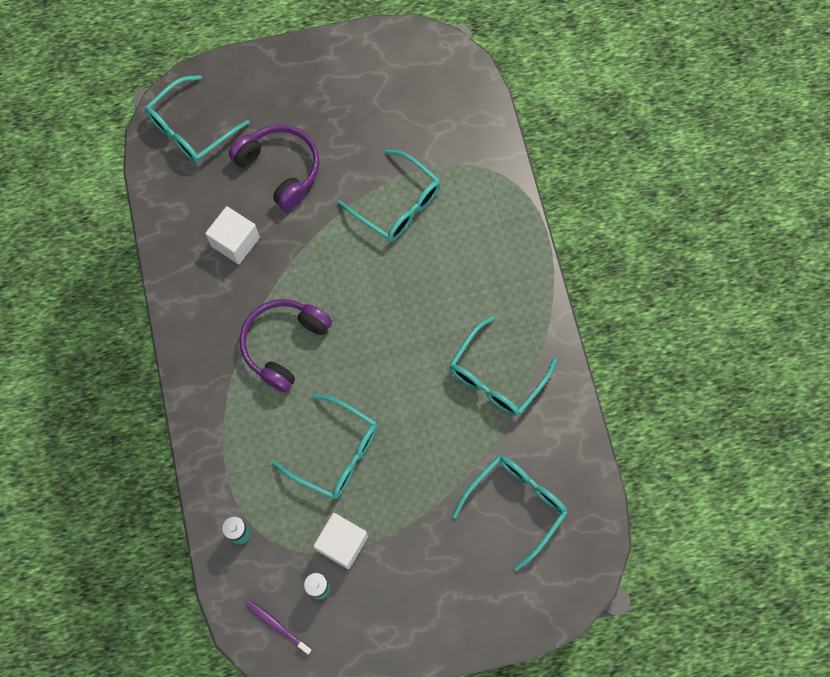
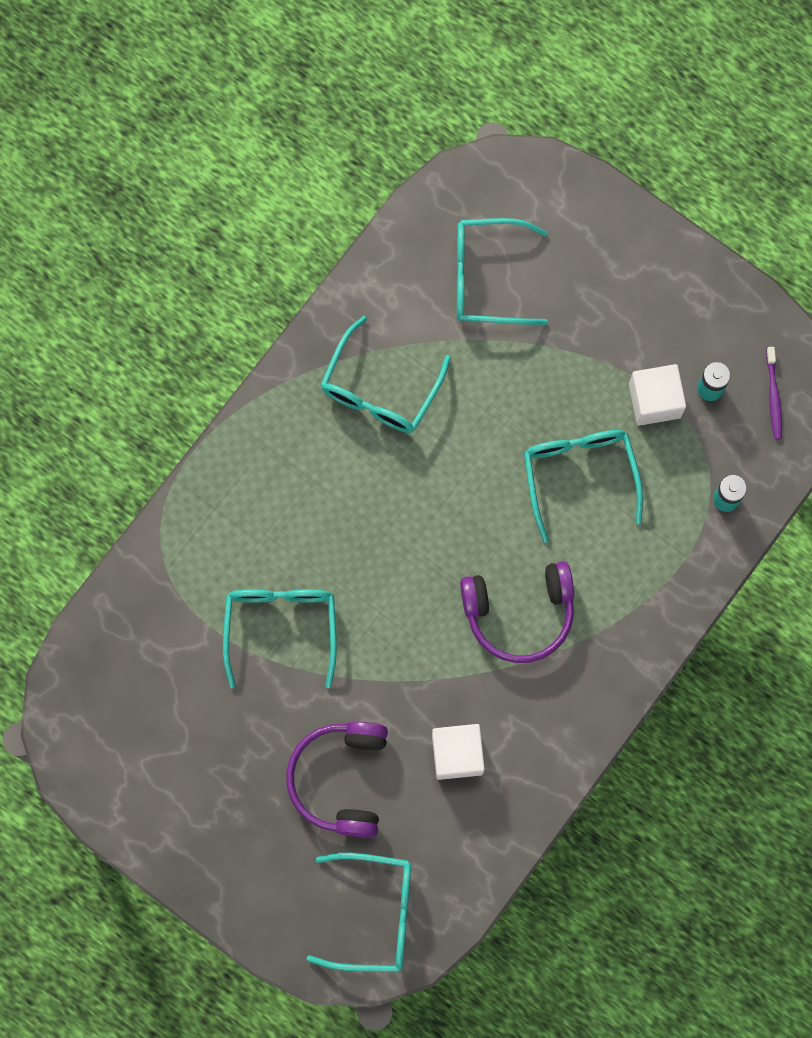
camera: 130 degrees left, 5 degrees up
(496, 376) = (380, 389): turquoise glasses -> turquoise glasses turned 120 degrees clockwise

